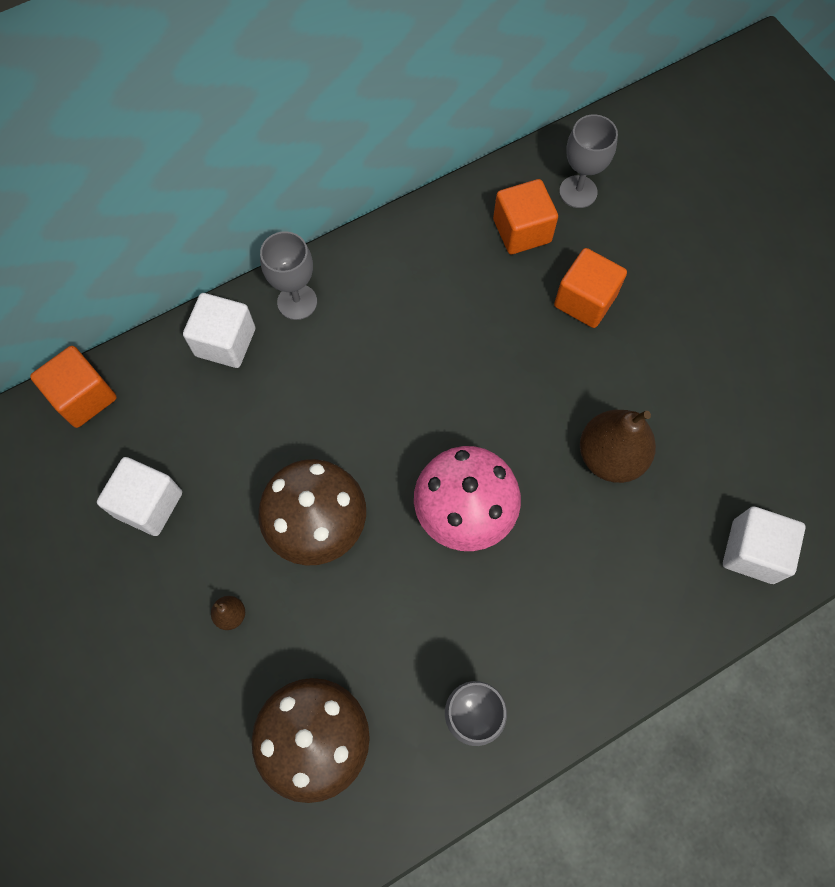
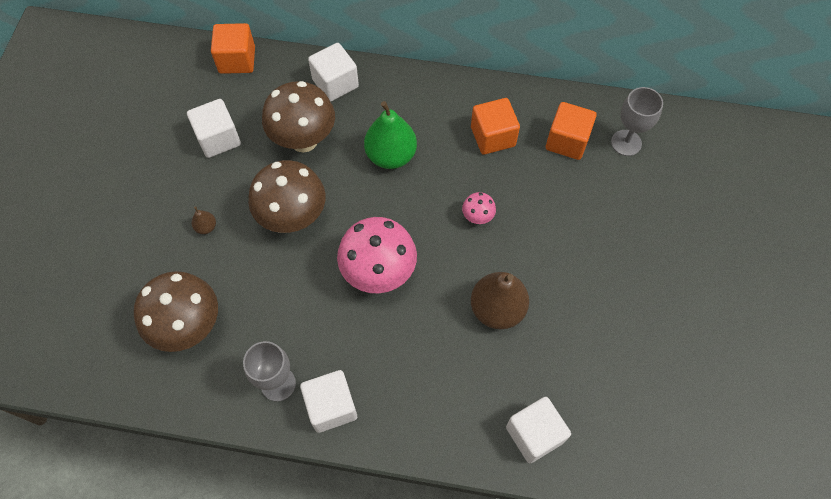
camera: 40 degrees right, 5 degrees down
(249, 432) = (304, 140): none -> brown mushroom
(297, 302) = (394, 89): grey goblet -> none
(360, 378) = (391, 155): none -> green pear
(507, 377) = (477, 217): none -> pink mushroom
(544, 692) = (331, 406): none -> white cube
(585, 300) = (568, 209): orange cube -> orange cube (493, 136)

